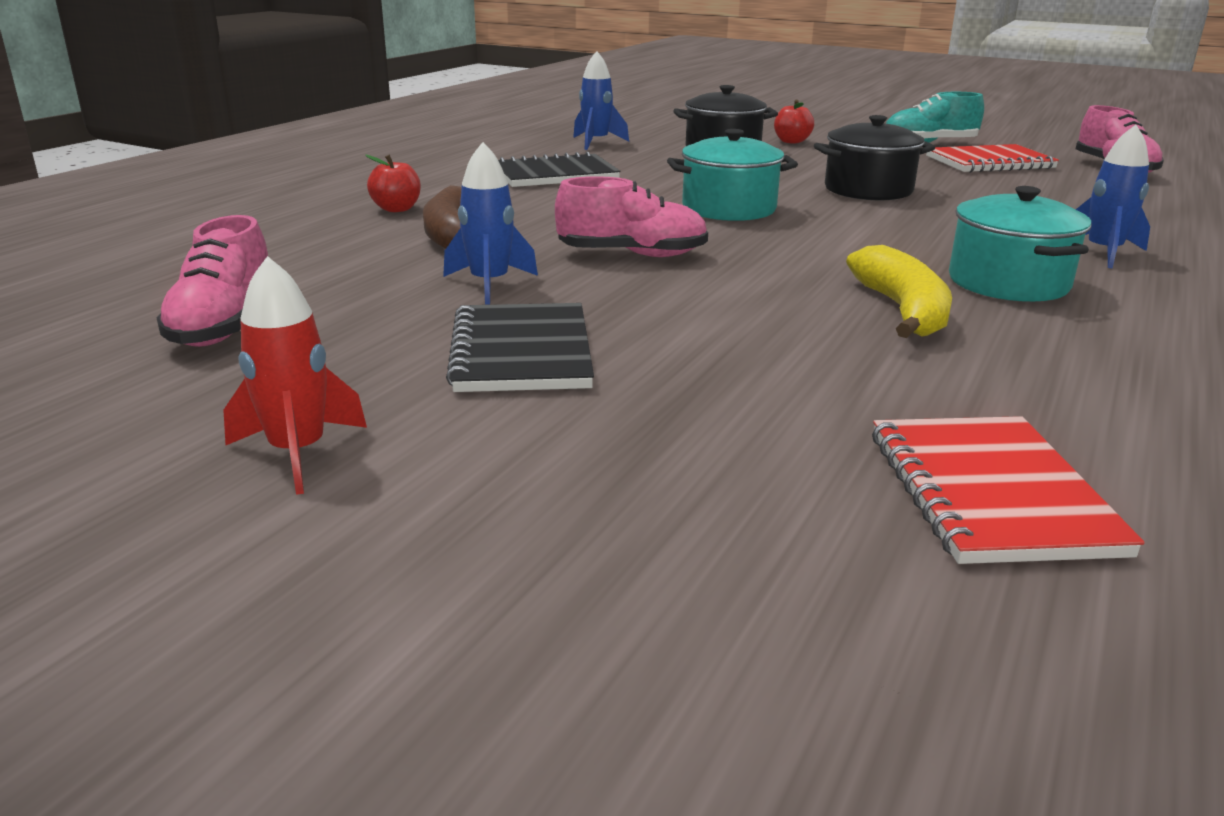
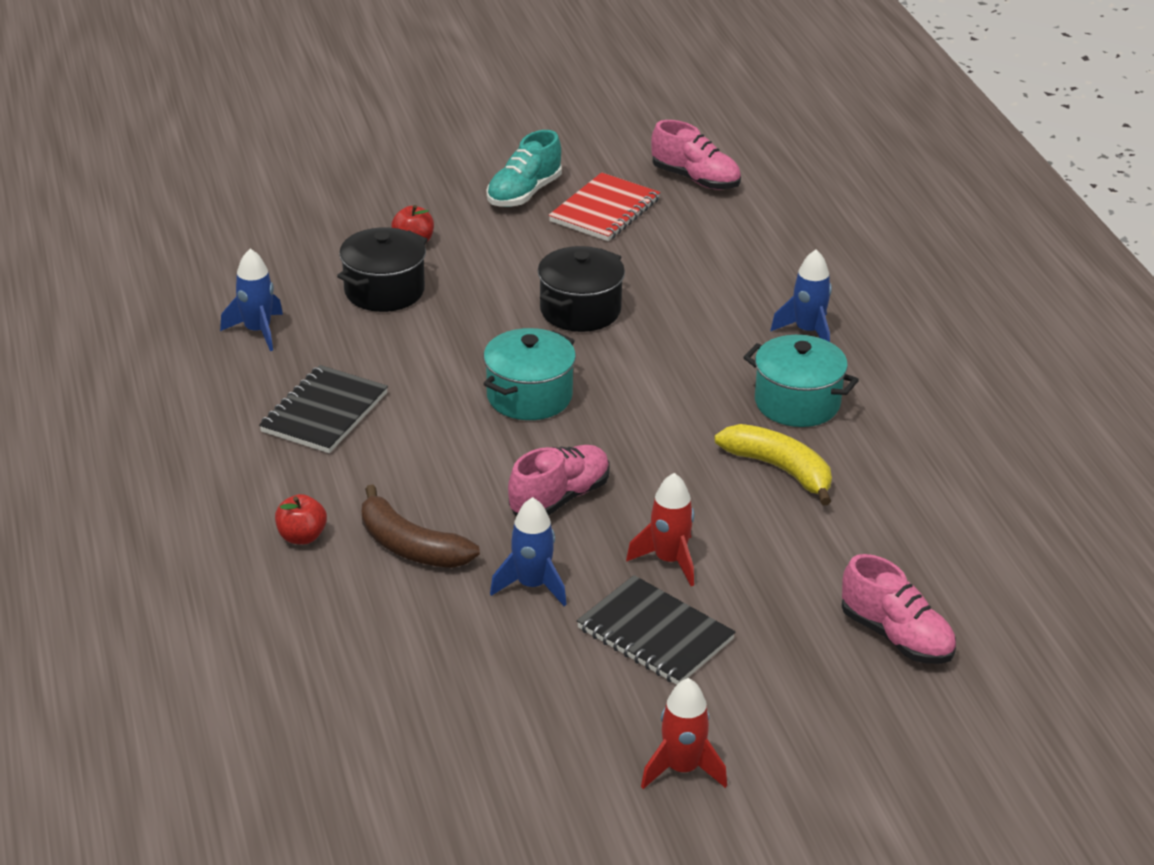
camera: 45 degrees left, 10 degrees up
(224, 326) = (460, 723): pink shoe -> pink shoe (896, 637)
(649, 318) = (669, 560): none -> red rocket
(990, 492) = (963, 597): red notebook -> none

